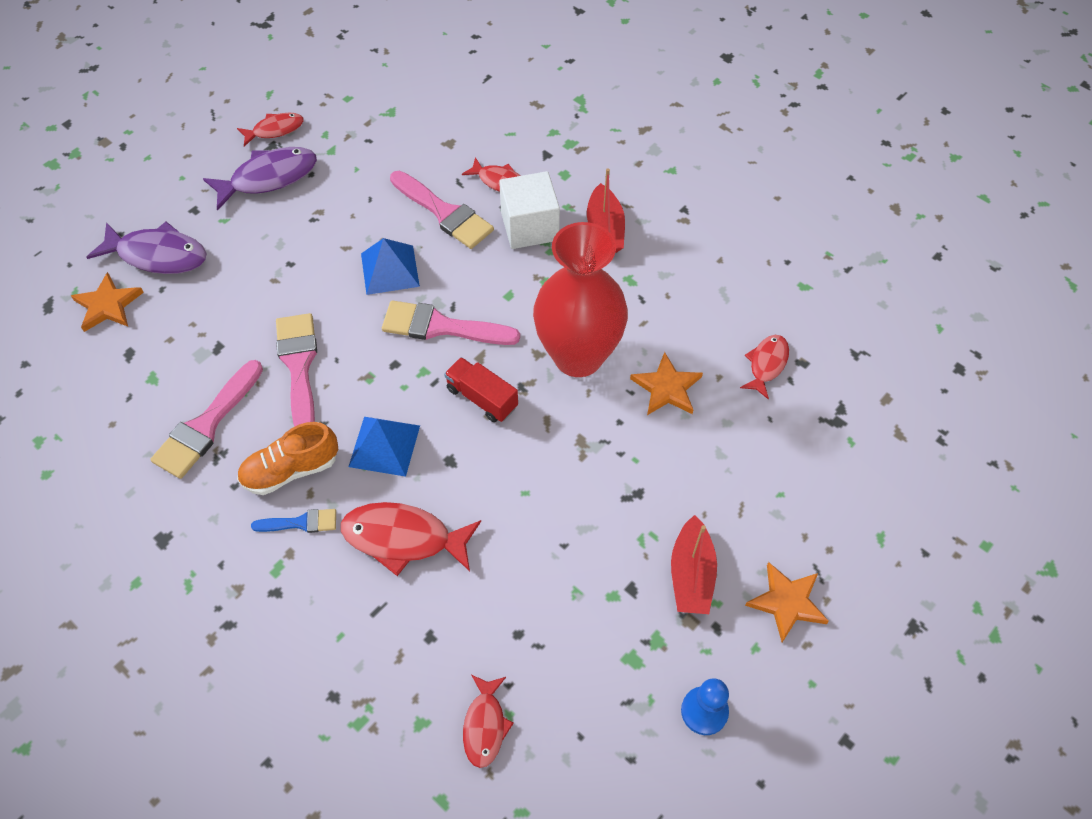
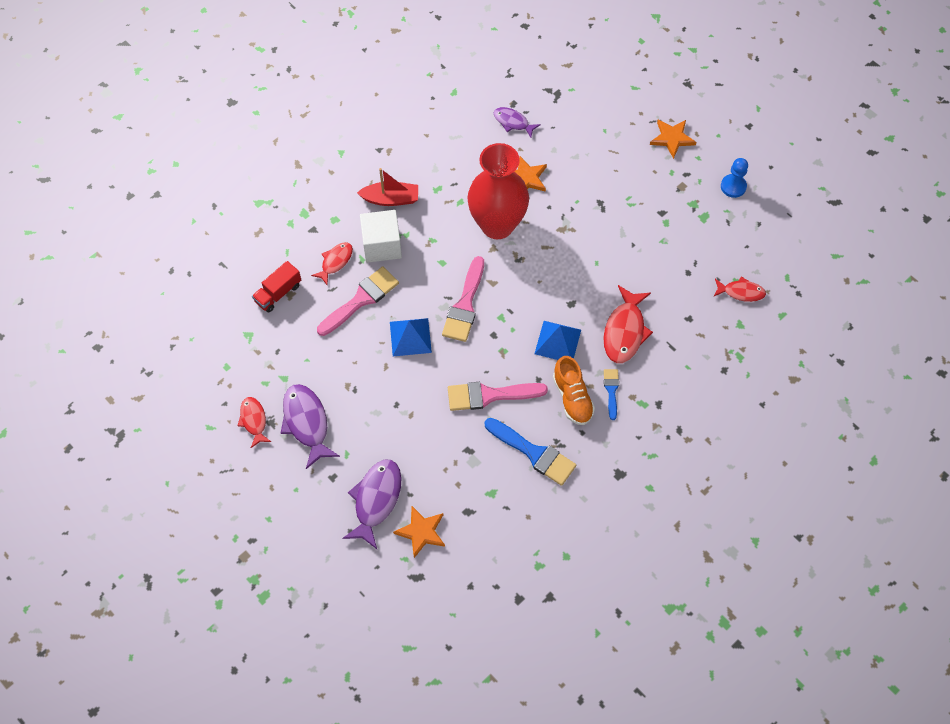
camera: 85 degrees left, 5 degrees up
(206, 425) = (534, 453): pink brush -> blue brush
(482, 398) = (525, 283): red truck -> red truck (278, 293)
(691, 574) = (654, 182): red boat -> none
(766, 364) = (513, 122): red fish -> purple fish

